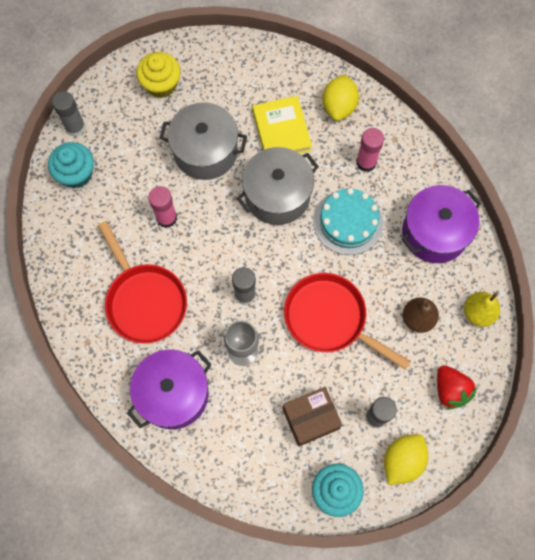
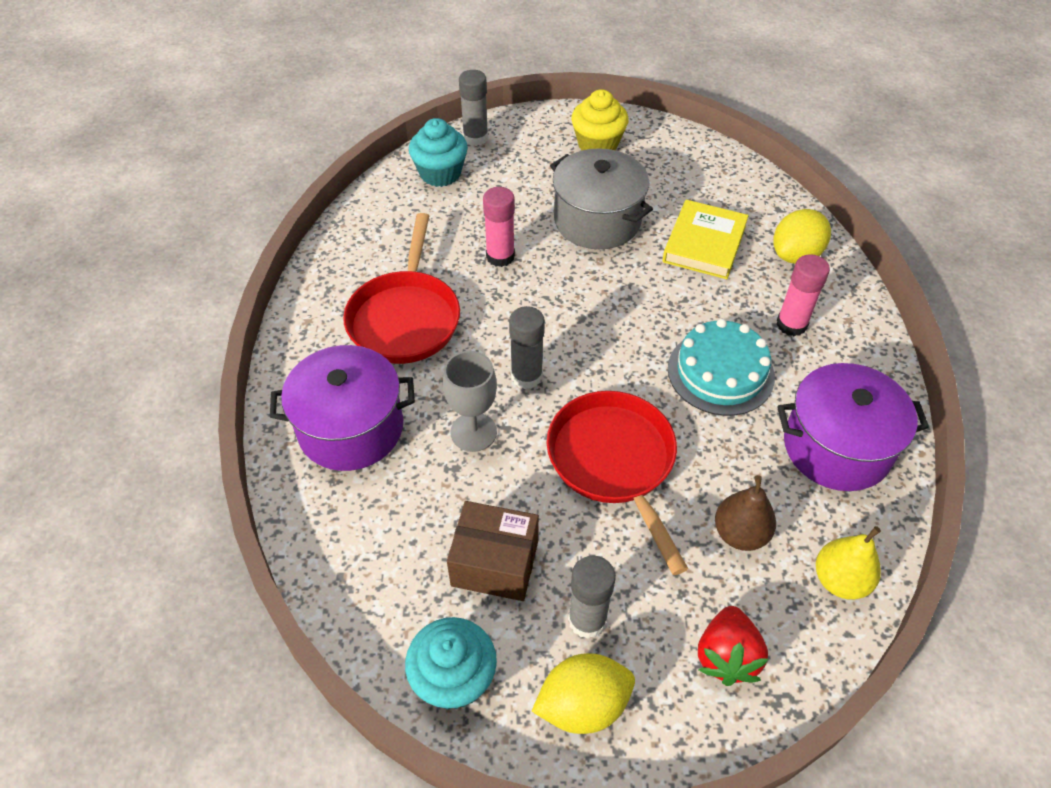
camera: 35 degrees right, 20 degrees down
(277, 195) = (649, 300): grey pot -> none

